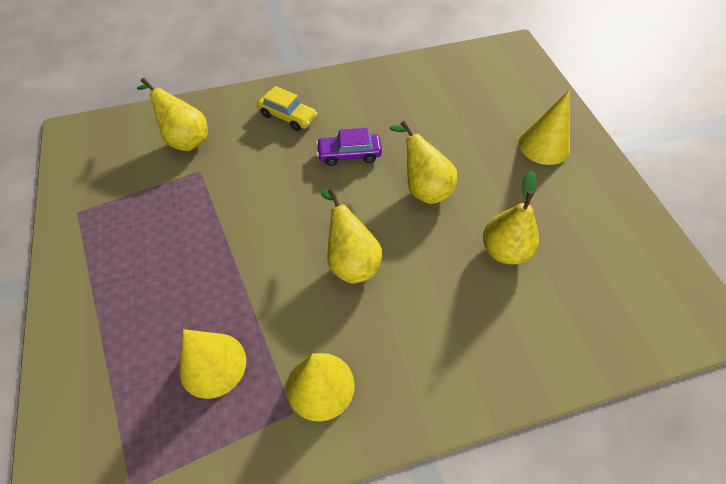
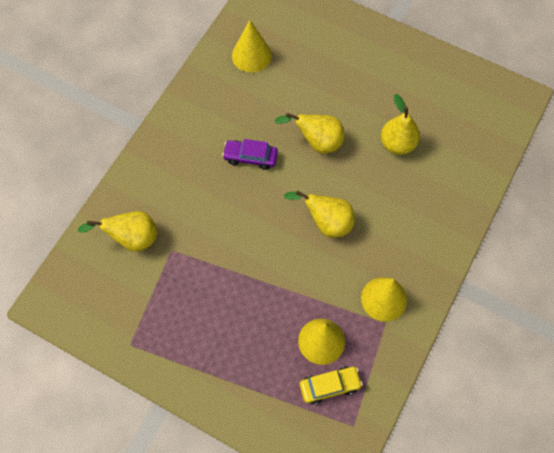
camera: 45 degrees left, 10 degrees up
(288, 116) = (179, 163): yellow car -> yellow car (329, 386)
(349, 154) = (250, 157): purple car -> purple car turned 60 degrees clockwise
(544, 145) = (355, 53): yellow cone -> yellow cone (251, 55)

